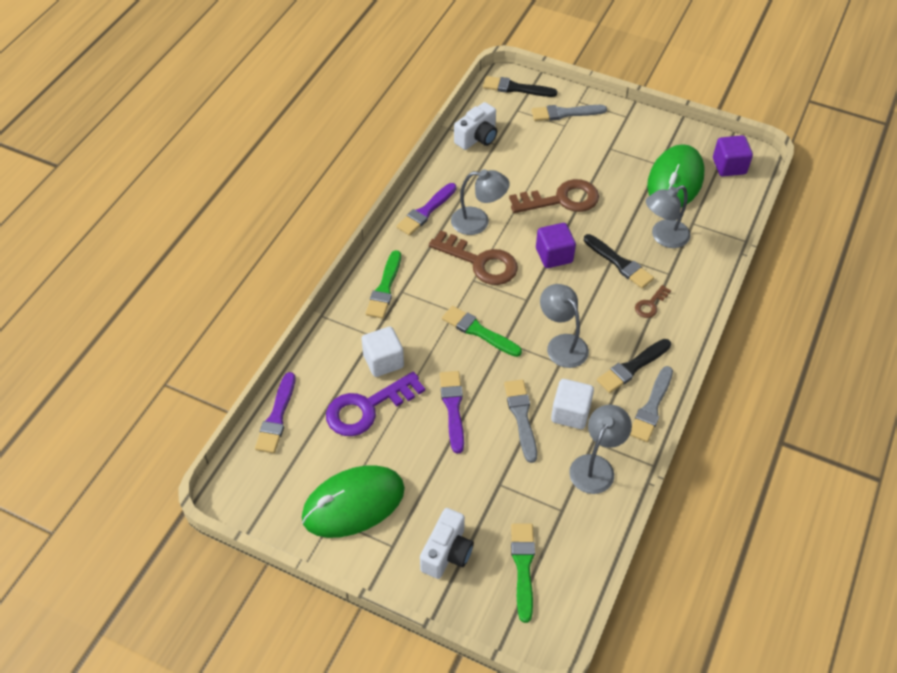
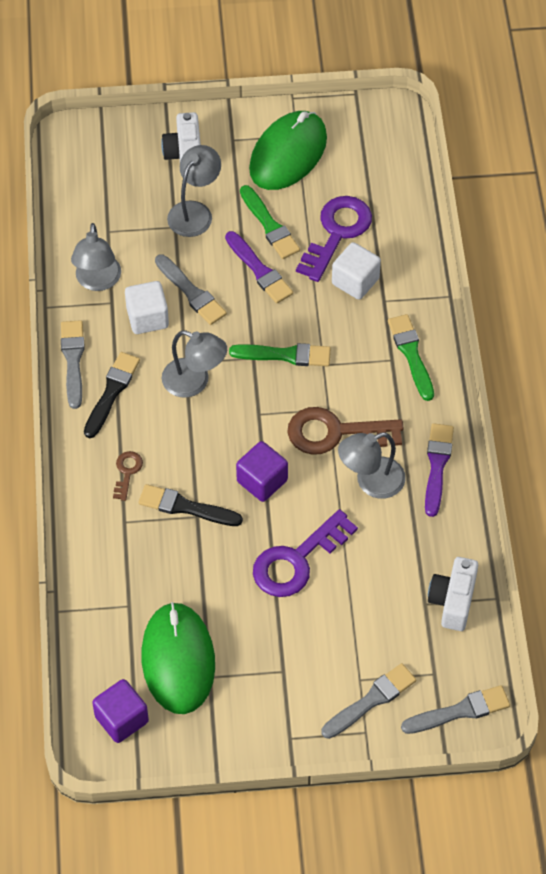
camera: 150 degrees right, 5 degrees up
(277, 417) = (410, 188): purple brush -> none
(516, 88) = (460, 711): black brush -> grey brush
(523, 567) = (116, 174): green brush -> green brush (269, 225)
(562, 200) = (296, 560): brown key -> purple key
(663, 237) = (153, 567): grey lamp -> grey lamp (195, 212)

